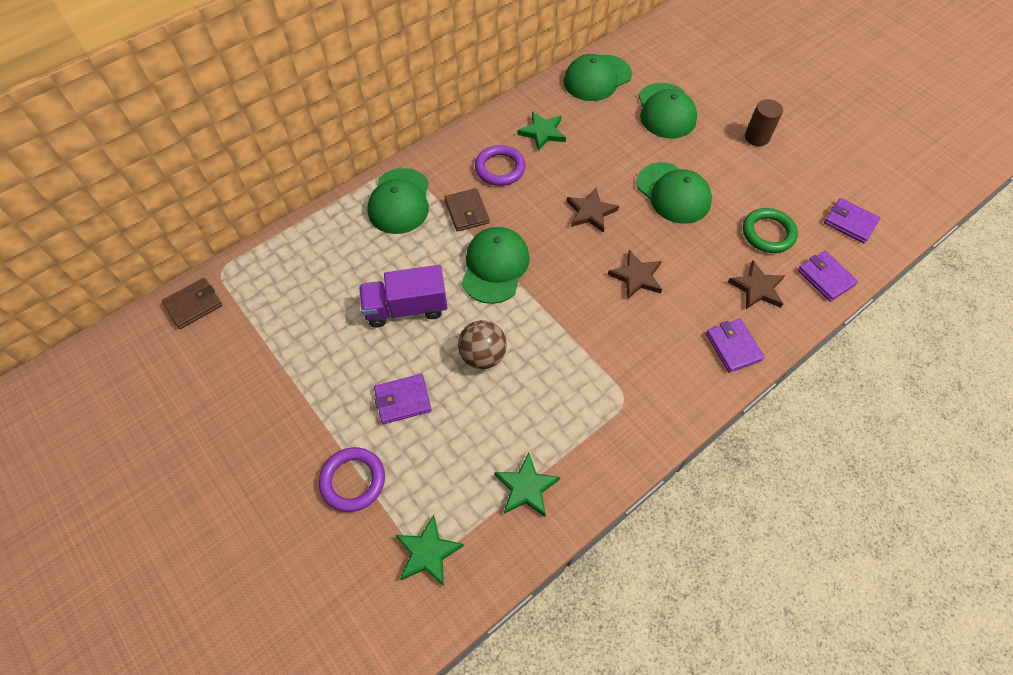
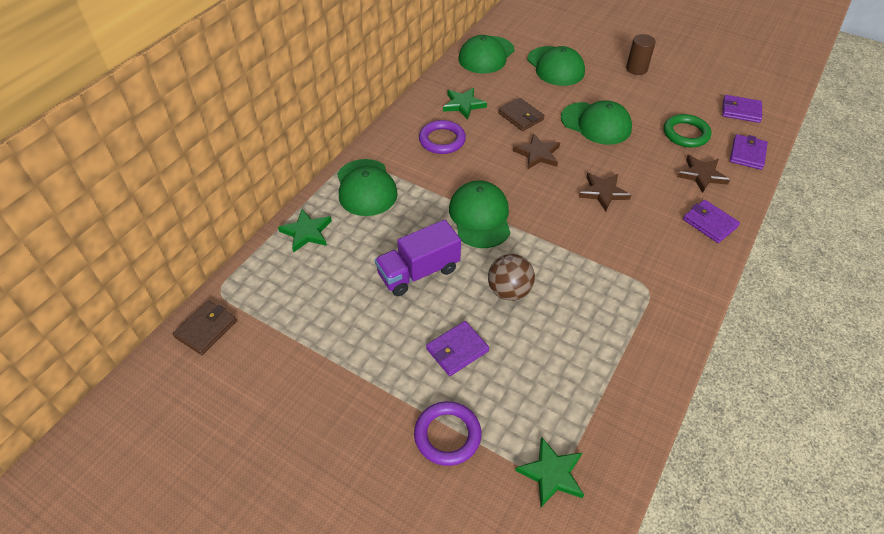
camera: 20 degrees left, 10 degrees down
(467, 212) = (431, 180): brown wallet -> brown wallet (521, 116)
(526, 487) = (607, 387): green star -> green star (306, 232)
(825, 278) = (747, 154): purple wallet -> purple wallet turned 75 degrees clockwise

